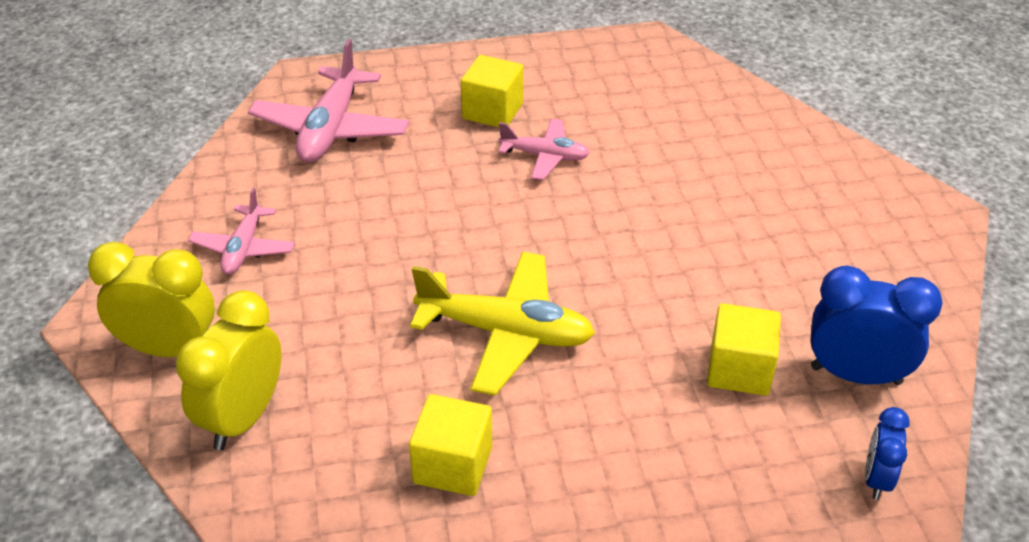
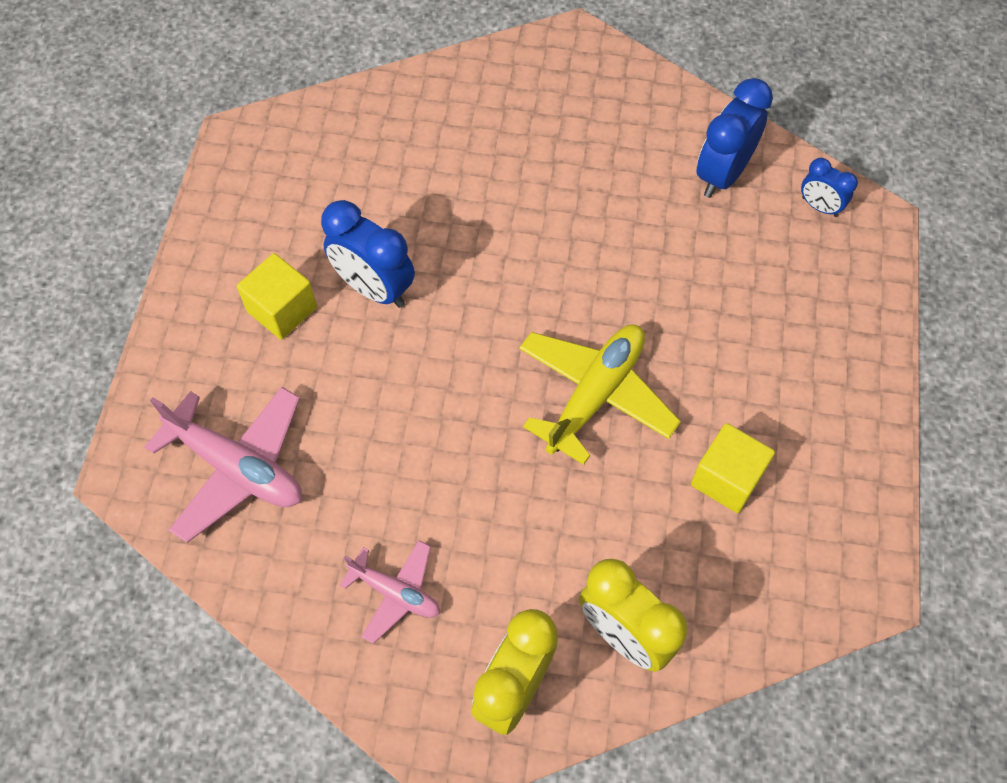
camera: 70 degrees left, 20 degrees up
(545, 156) = (374, 288): pink plane -> blue clock
(739, 369) = (692, 245): yellow cube -> none

